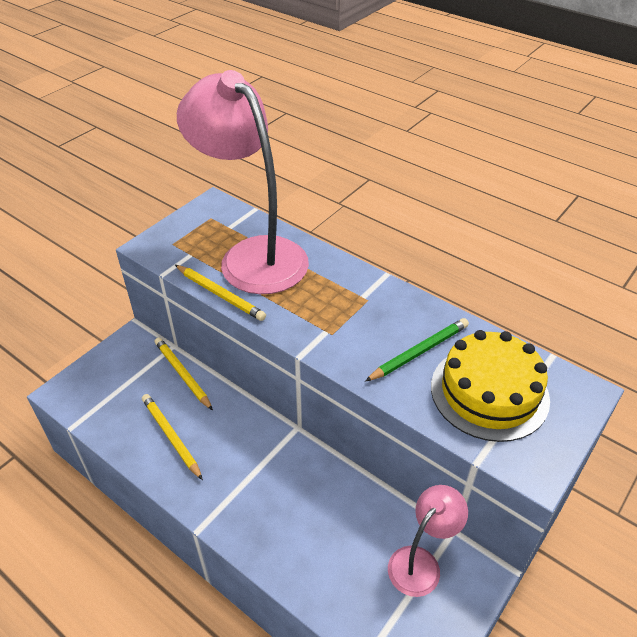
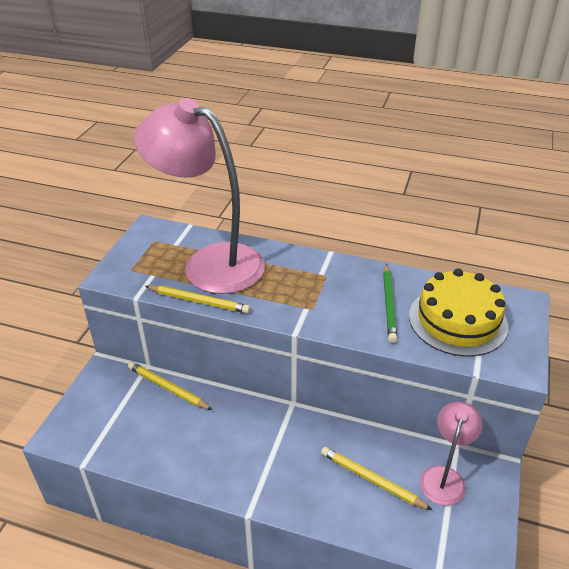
camera: 20 degrees left, 5 degrees down
(171, 436) = (184, 443): yellow pencil -> yellow pencil (371, 480)
(419, 351) = (389, 304): green pencil -> green pencil turned 150 degrees clockwise

